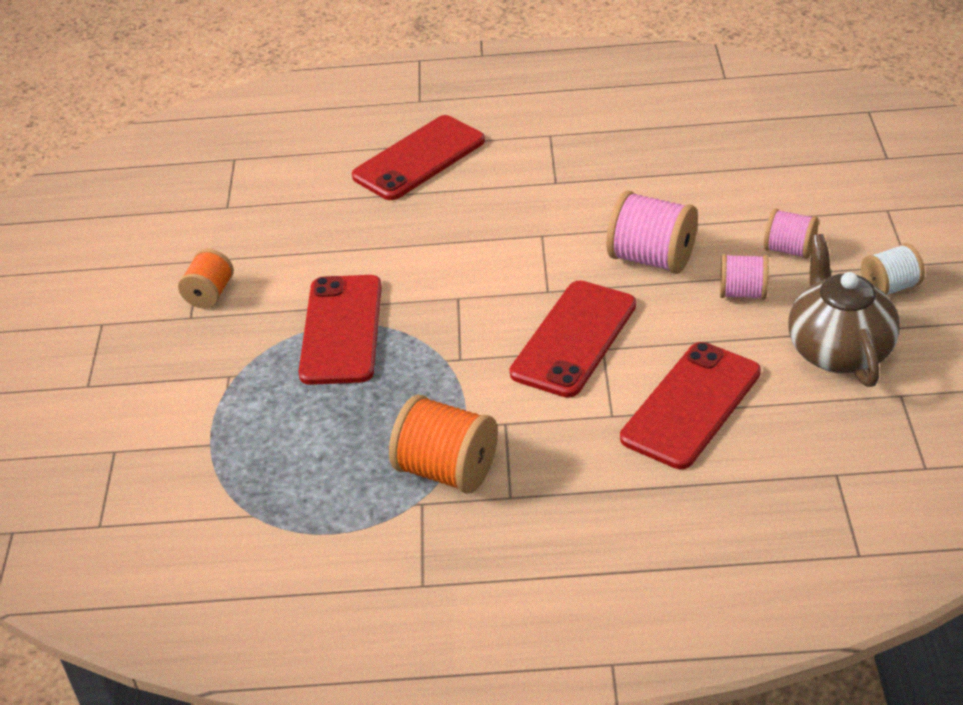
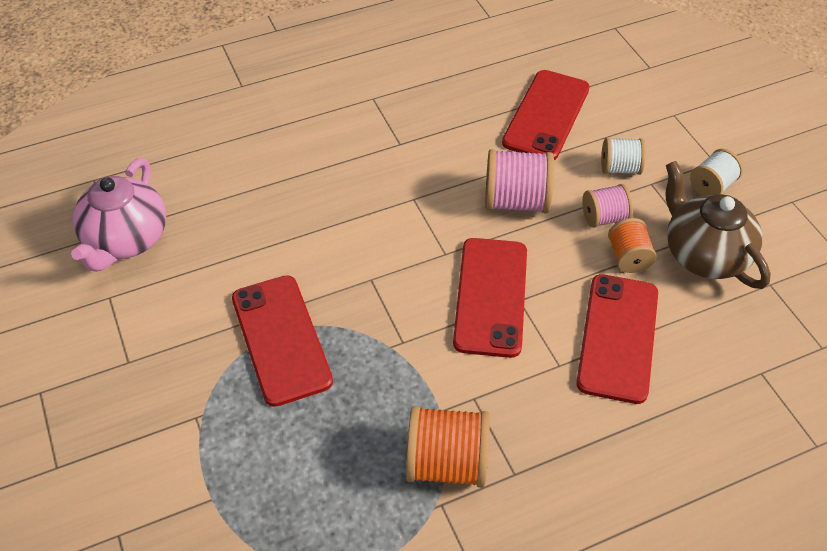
camera: 25 degrees left, 10 degrees up
(210, 294) = (136, 332): orange spool -> orange spool (628, 257)
(239, 216) = (126, 240): none -> pink teapot
(419, 159) = (269, 144): red phone -> red phone (546, 115)
(789, 250) = (620, 168): pink spool -> white spool

